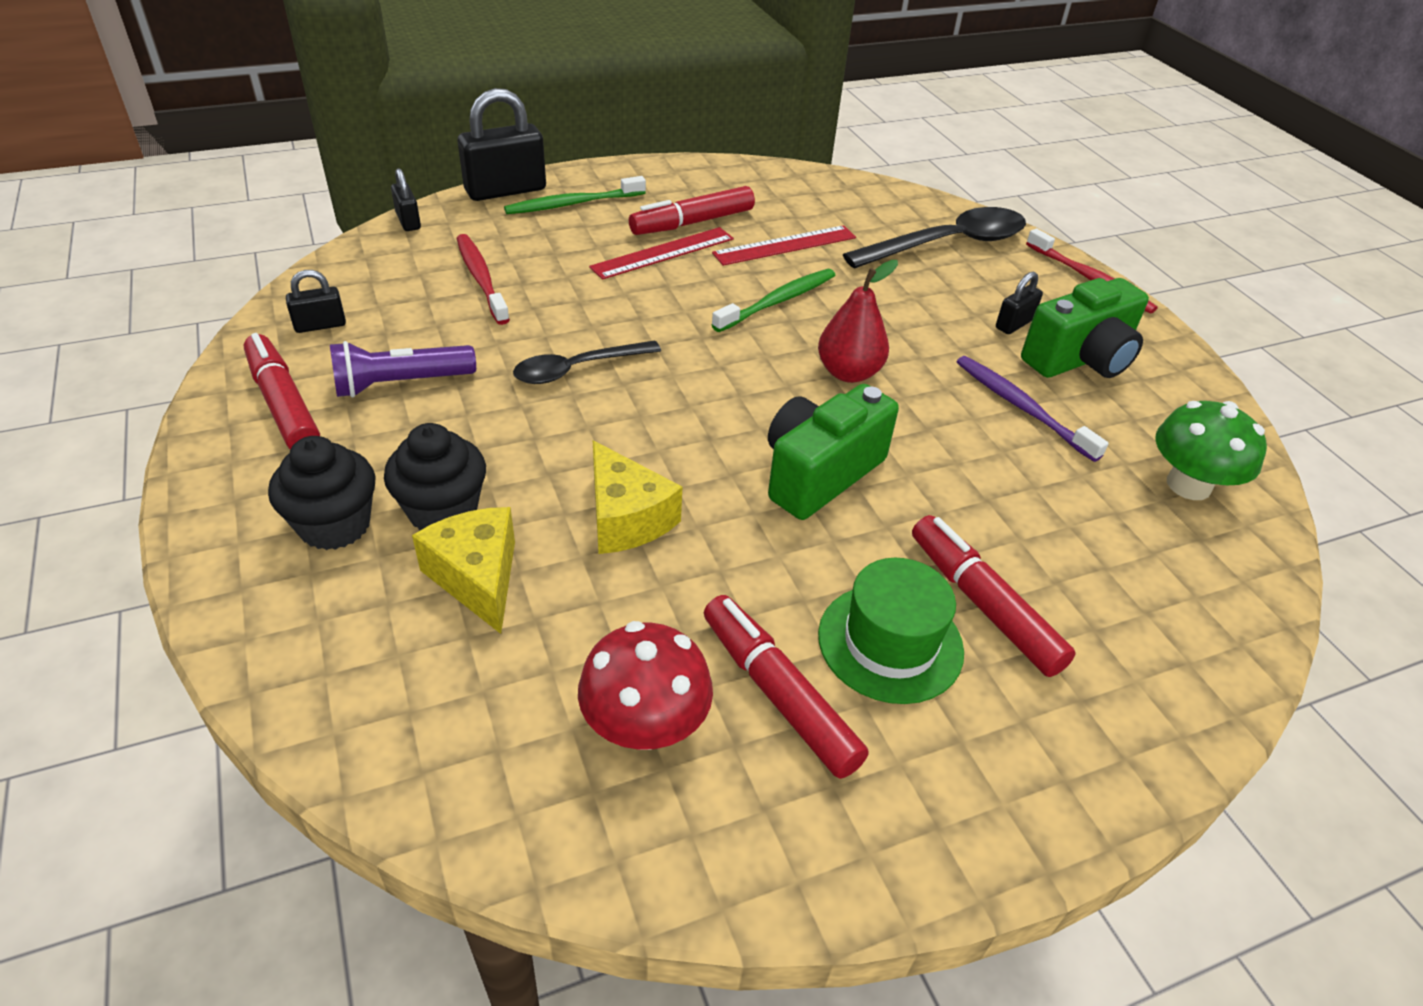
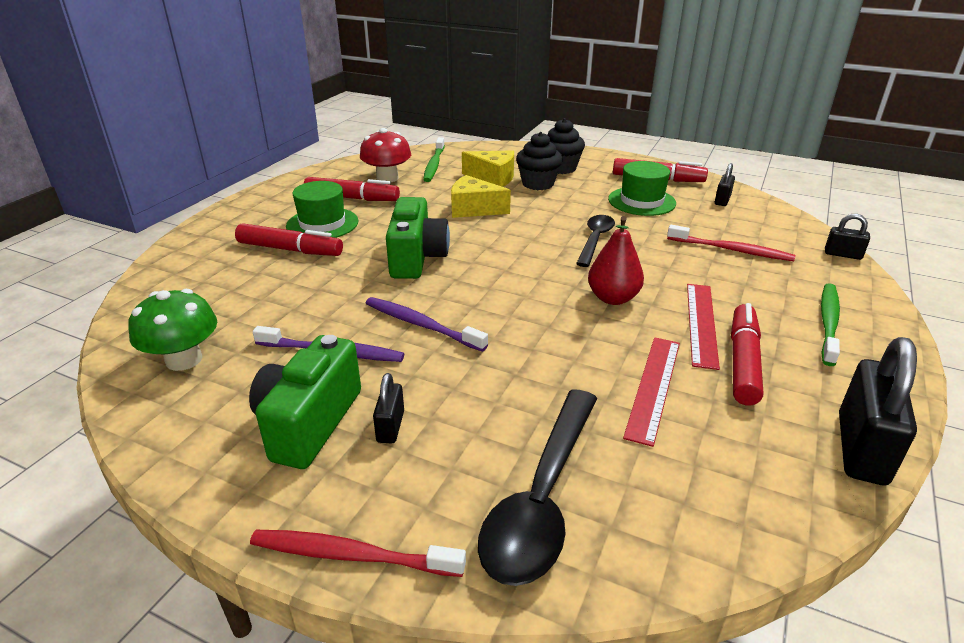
camera: 140 degrees right, 10 degrees down
(401, 384) = (641, 201): purple flashlight -> green hat
(505, 190) = (878, 305): black padlock -> black padlock (861, 448)
(778, 301) = (576, 334): green toothbrush -> green toothbrush (434, 165)
(848, 373) = (466, 312): red pear -> red pear (613, 298)
(908, 386) = (421, 325): none -> purple toothbrush

